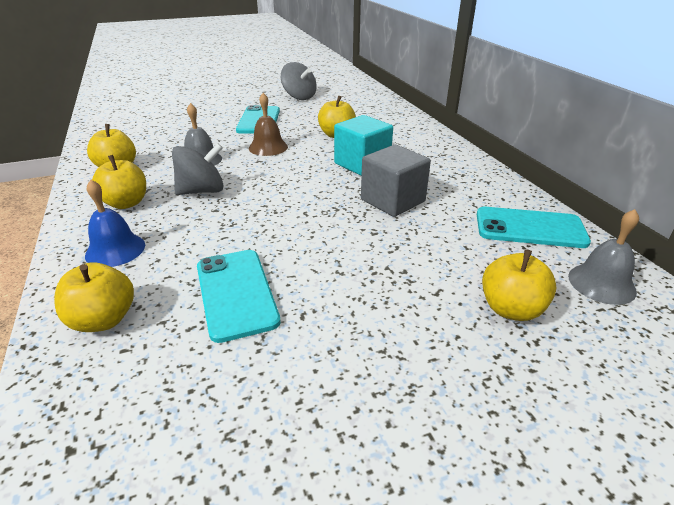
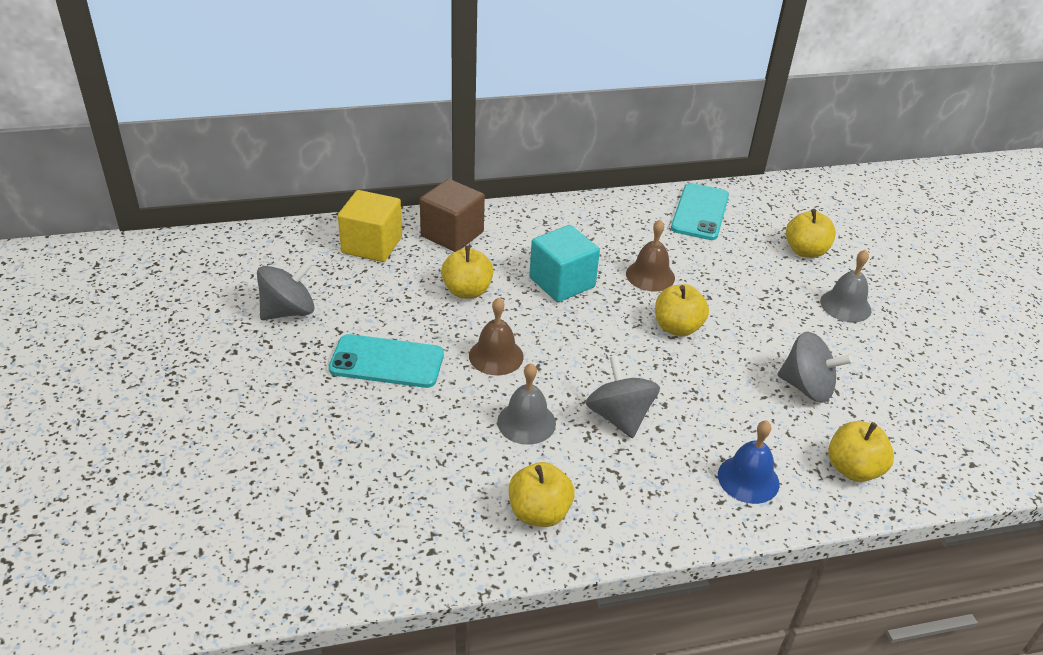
camera: 85 degrees left, 5 degrees up
(126, 203) = (647, 485): yellow apple -> yellow apple (677, 327)
(236, 293) = (806, 387): turquoise phone -> grey spinning top
(372, 107) = (372, 245): none -> yellow cube
(392, 201) = (650, 275): grey cube -> brown bell
(400, 126) = (452, 234): none -> brown cube
(601, 283) = (772, 205): grey bell -> grey bell (845, 305)

